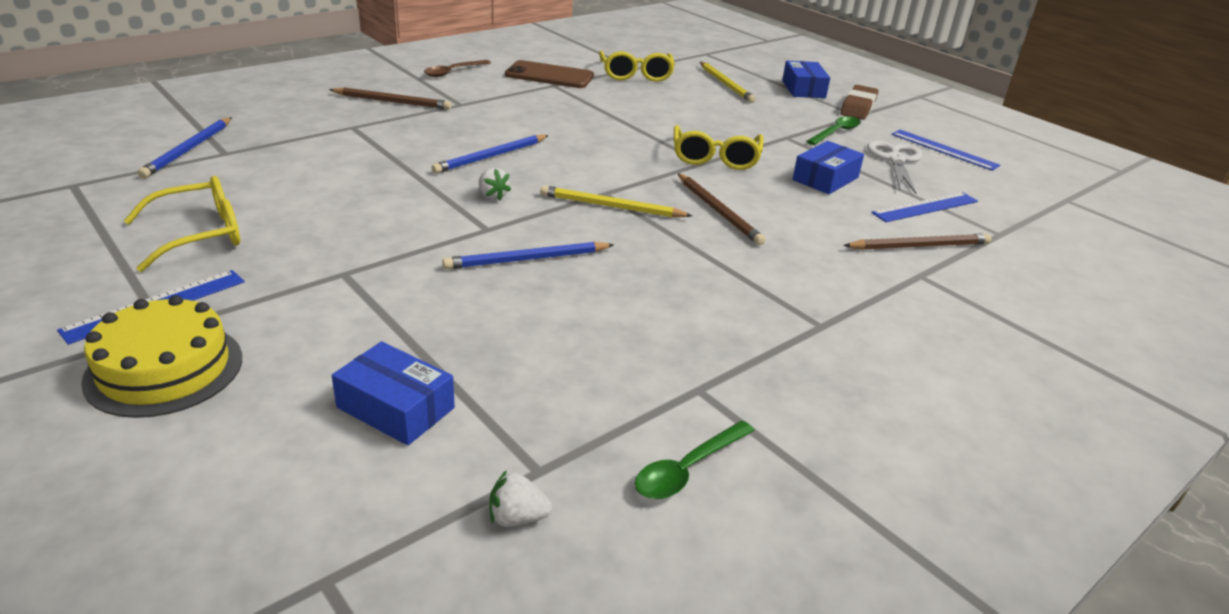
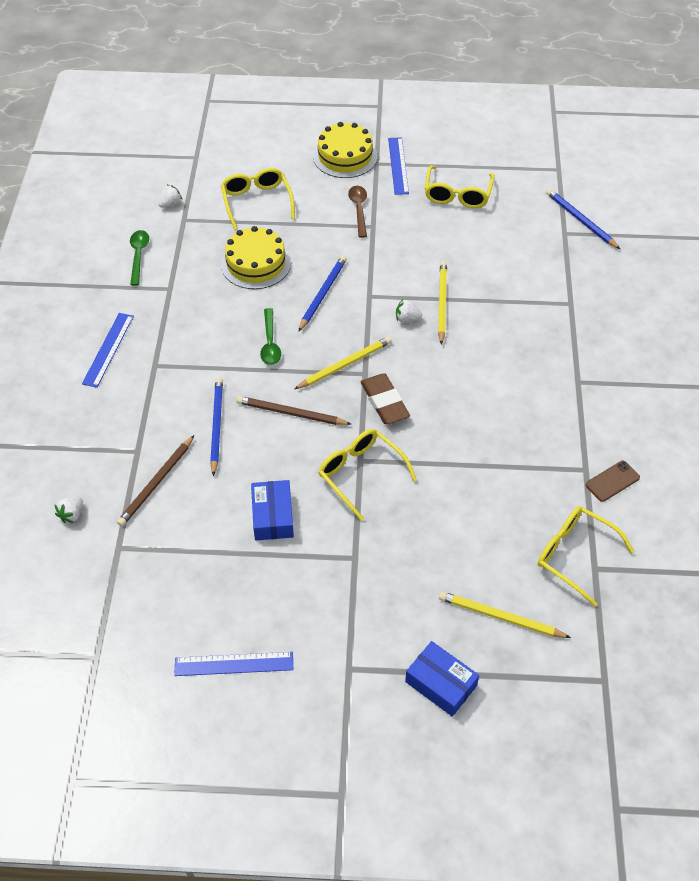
camera: 135 degrees right, 20 degrees up
(392, 102) = (609, 345): brown pencil -> none
(396, 407) = (256, 201): blue box -> yellow glasses
(439, 185) = (442, 303): none -> yellow pencil
(453, 72) = (662, 416): brown spoon -> brown spoon (359, 209)
(491, 157) = (465, 348): blue pencil -> blue pencil (216, 426)
(542, 336) = (256, 263): none -> yellow cake
(549, 75) = (612, 481): brown phone -> brown phone, size x0.58
(836, 132) = (332, 607): green spoon -> green spoon (270, 343)
(858, 107) = (363, 690): brown eraser -> brown eraser (384, 402)
(896, 160) = (253, 600): white scissors -> none
(925, 207) = (184, 539): blue ruler -> blue ruler (108, 349)
(1039, 275) = (72, 514): none -> white strawberry

